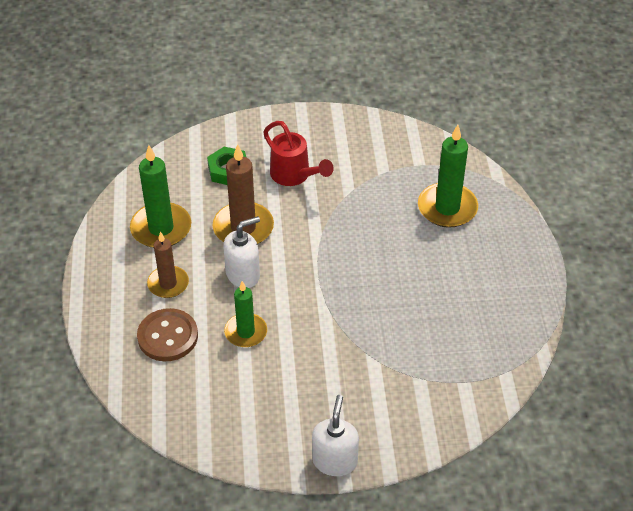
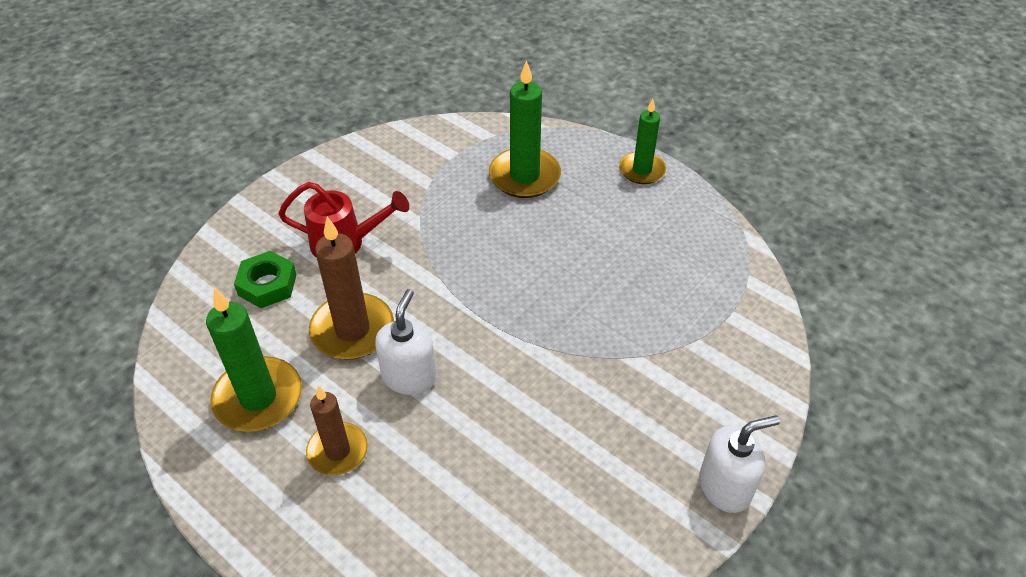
camera: 45 degrees left, 0 degrees up
(168, 336) = (406, 509): brown button -> none
(246, 332) = (483, 433): green candle -> green candle (642, 170)
(335, 461) = (725, 487): white soap dispenser -> white soap dispenser turned 105 degrees clockwise

